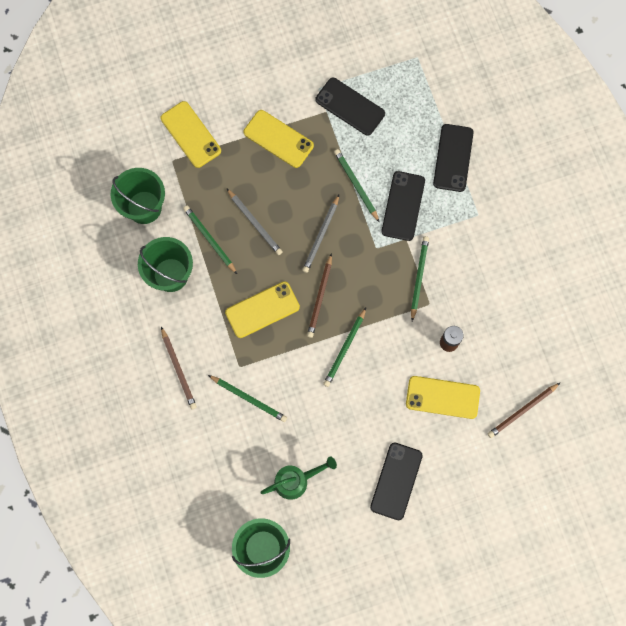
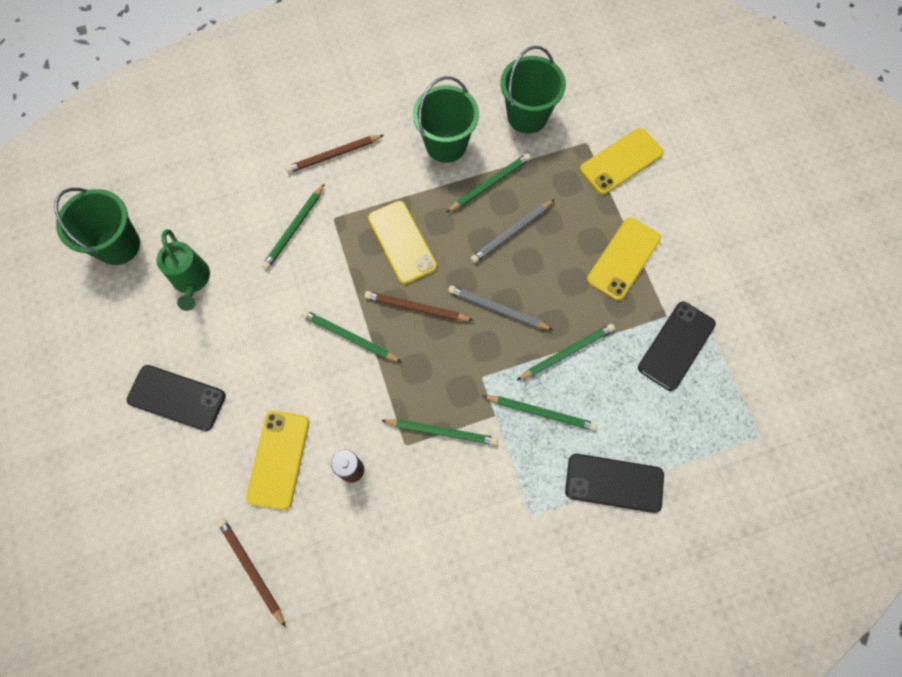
camera: 90 degrees right, 5 degrees down
(403, 206) = (541, 412): black phone -> green pencil

